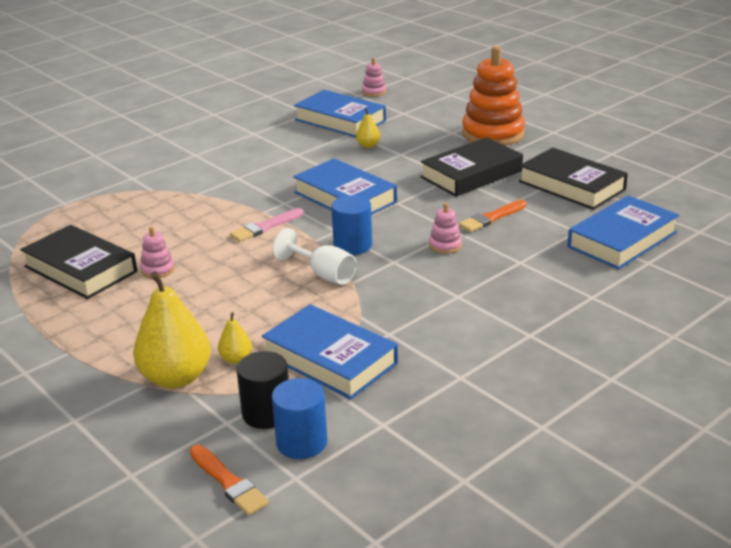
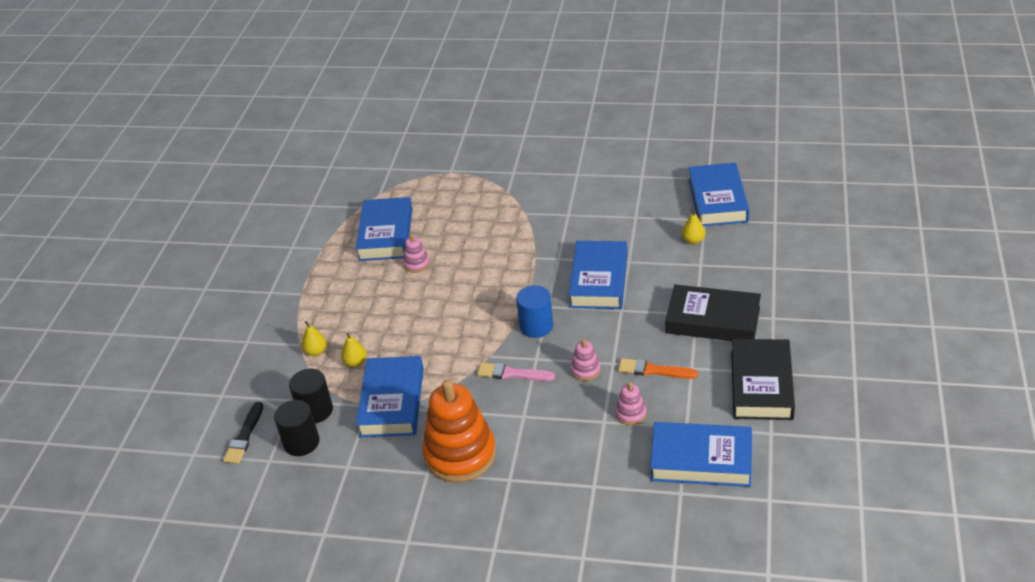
camera: 55 degrees right, 10 degrees up
(80, 269) = (386, 234): black book -> blue book
(176, 378) = (316, 351): yellow pear -> yellow pear, size x0.46
(229, 482) = (244, 436): orange brush -> black brush
(265, 227) = (516, 272): pink brush -> pink brush (512, 374)
(301, 442) = (301, 442): blue cylinder -> black cylinder
(323, 274) = (485, 337): white goblet -> none
(374, 92) = (792, 184): pink stacking toy -> pink stacking toy (630, 414)
(493, 134) = (801, 291): orange stacking toy -> orange stacking toy (460, 455)

